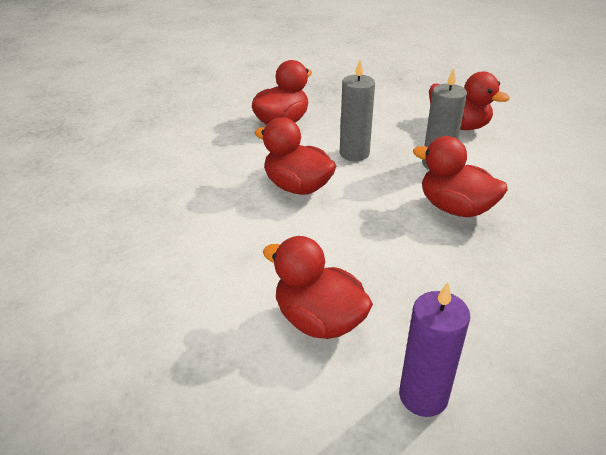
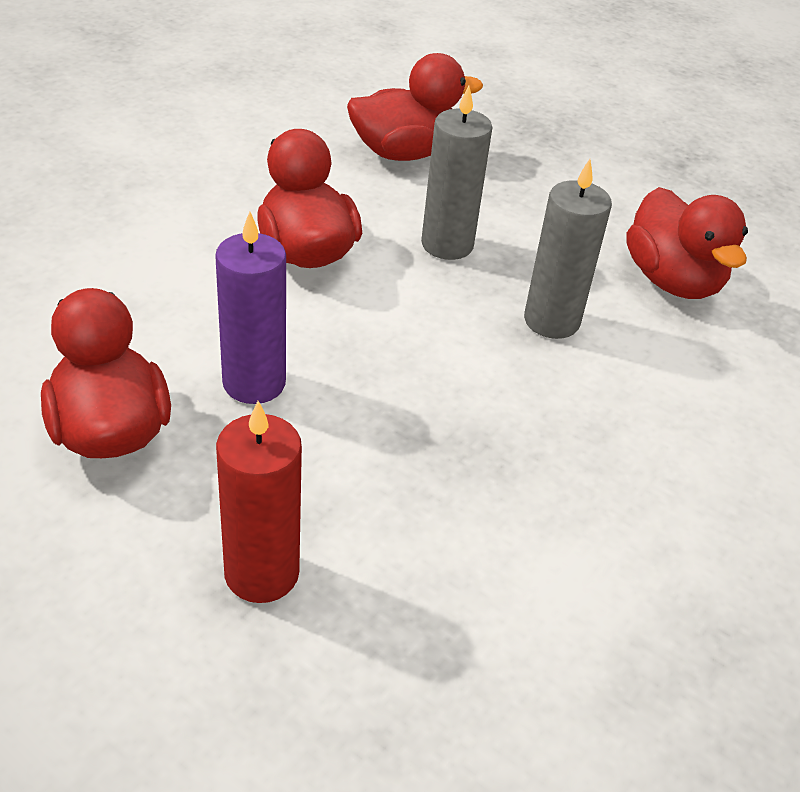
camera: 30 degrees right, 5 degrees up
(423, 396) = (109, 592): purple candle -> purple candle (254, 383)
(455, 208) = (487, 395): red duck -> none
(473, 340) = (261, 573): none -> red candle

